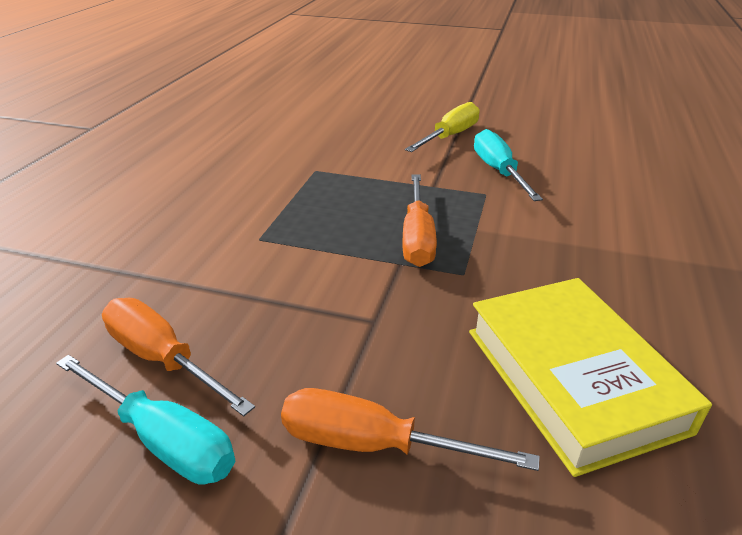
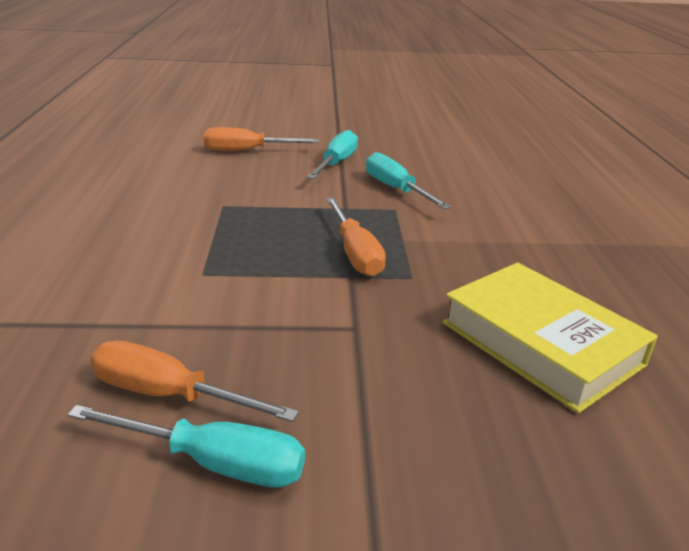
camera: 20 degrees left, 5 degrees down
(373, 444) = (411, 424): orange screwdriver -> orange screwdriver (247, 151)
(450, 136) = (336, 163): yellow screwdriver -> turquoise screwdriver

